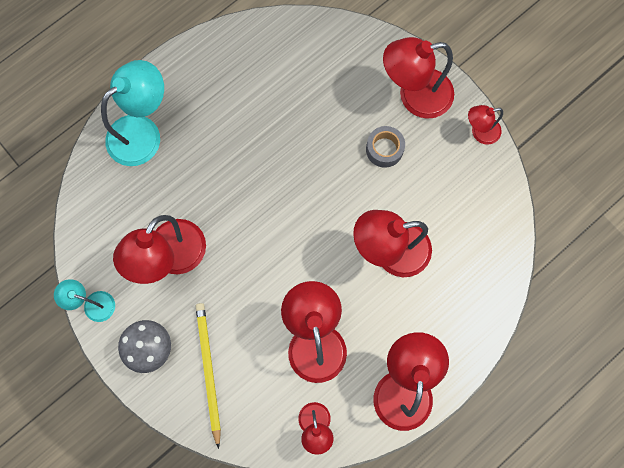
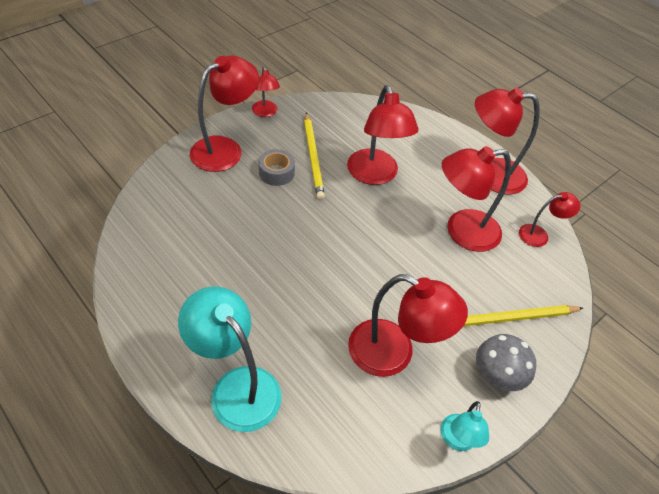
camera: 95 degrees left, 25 degrees down
(411, 186) = (313, 157): none -> yellow pencil
(414, 96) = (225, 149): red lamp -> red lamp turned 120 degrees counterclockwise

